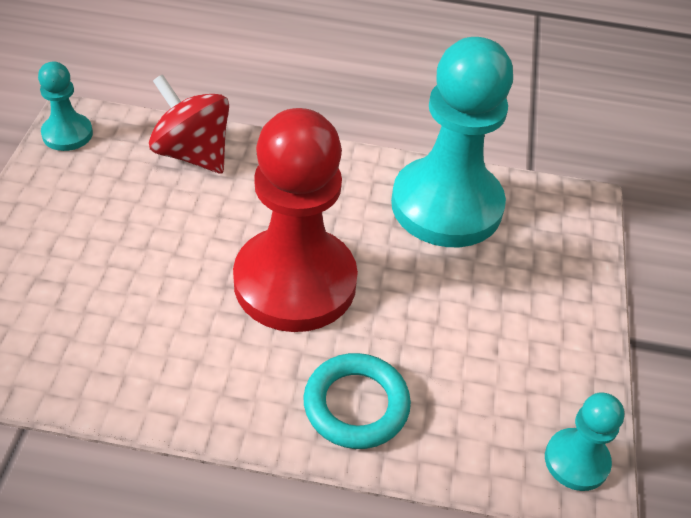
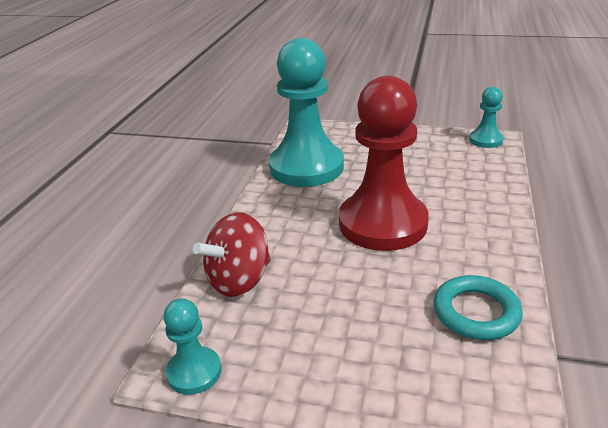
camera: 80 degrees left, 15 degrees down
(356, 405) = (477, 200): turquoise ring -> turquoise ring (476, 312)

